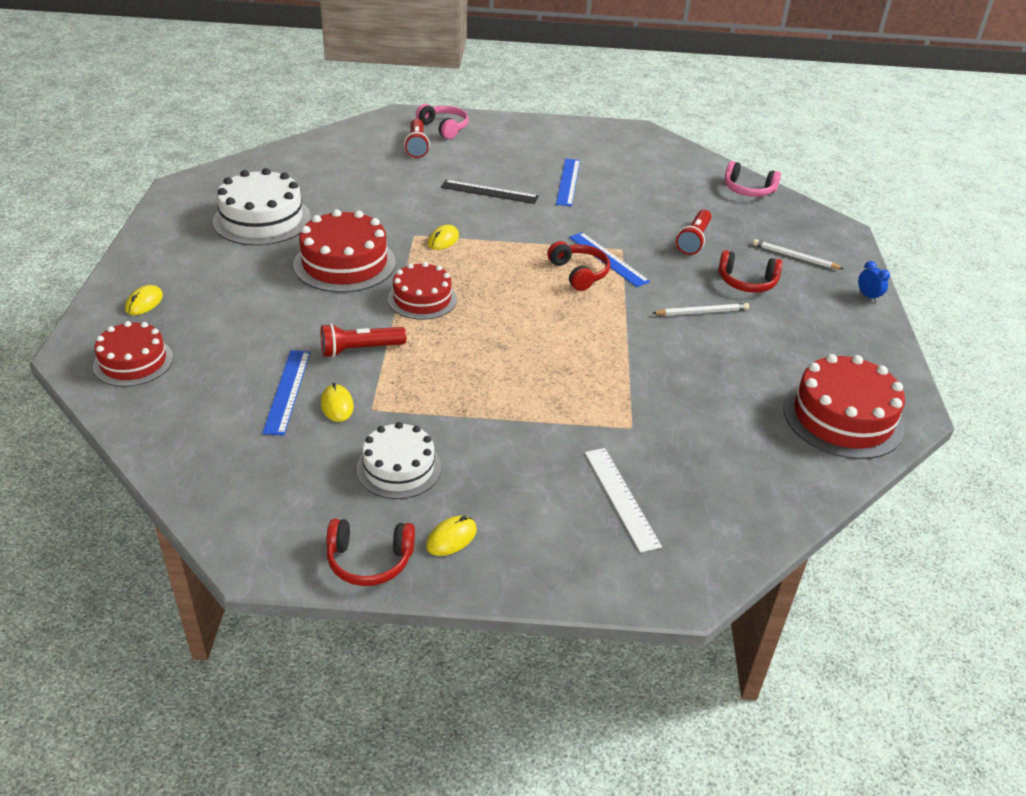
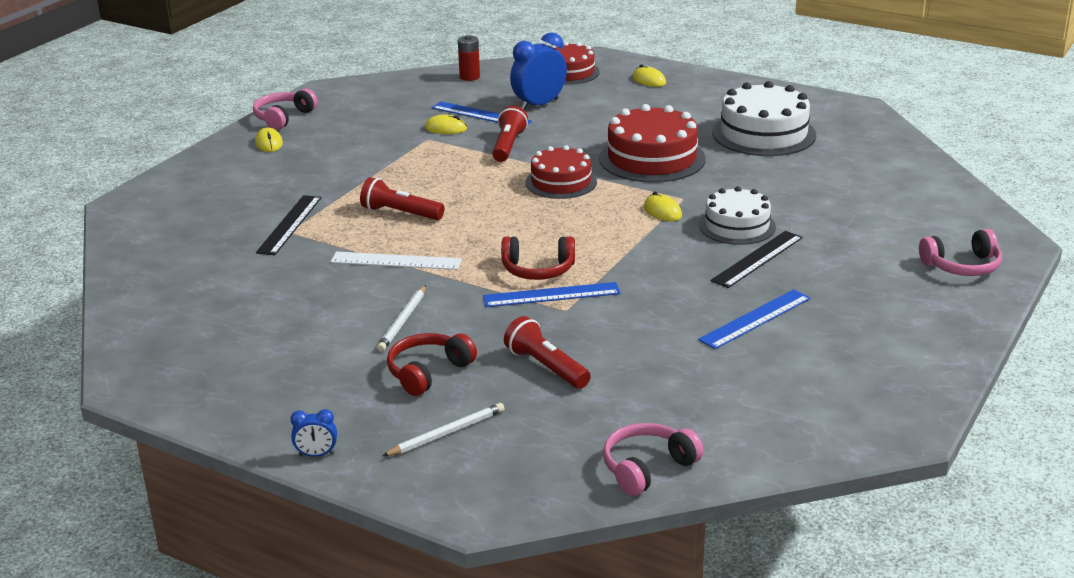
camera: 120 degrees right, 10 degrees down
(169, 436) = (469, 77): none -> red battery
(242, 358) = (539, 105): none -> blue clock
(369, 560) = (283, 117): red headphones -> pink headphones
(399, 468) = (353, 138): white cake -> white cake (737, 226)
(417, 146) = (908, 237): red flashlight -> red flashlight (400, 213)
(568, 182) = (755, 319): blue ruler -> blue ruler turned 75 degrees counterclockwise
(618, 432) = (290, 225): none -> black ruler
(621, 498) = (225, 207): white ruler -> white ruler (396, 261)
(843, 417) = (172, 340): red cake -> none

